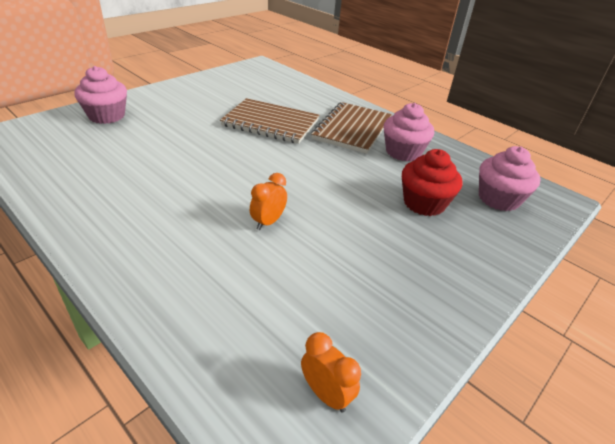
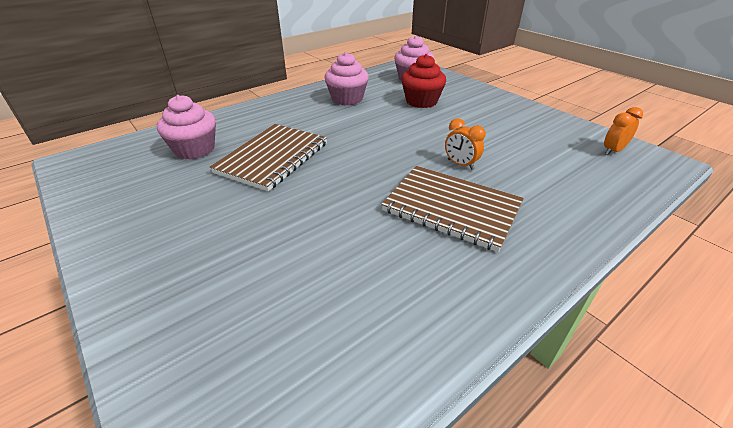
camera: 80 degrees left, 0 degrees up
(107, 116) = (190, 317): pink cupcake -> pink cupcake (195, 149)
(352, 129) = (300, 115): brown notebook -> brown notebook (451, 208)

